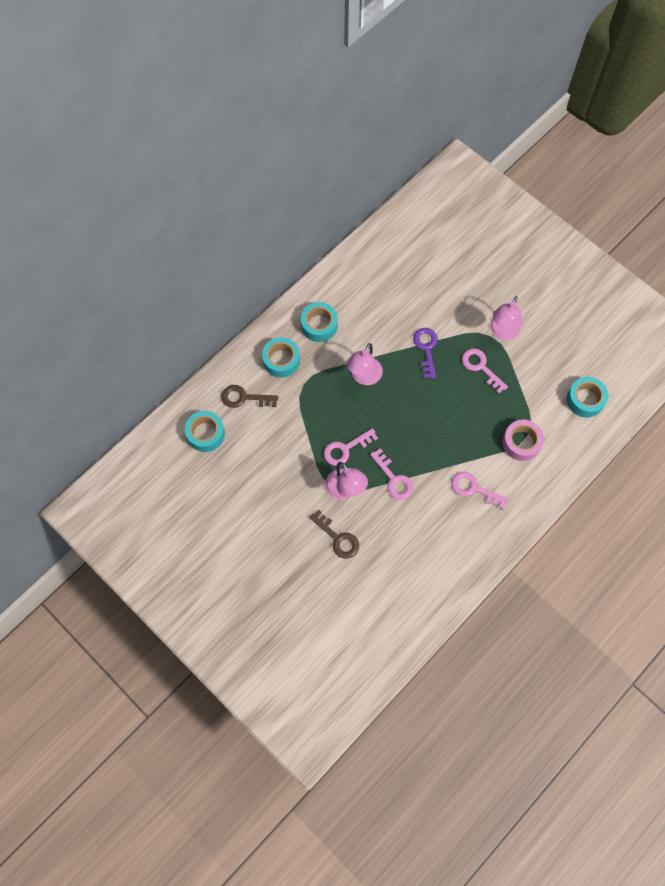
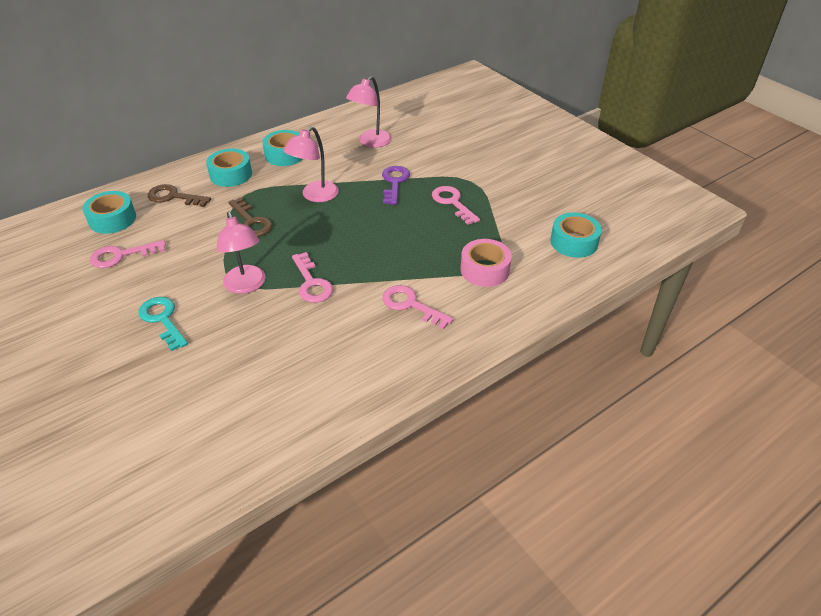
camera: 10 degrees right, 25 degrees down
(296, 534) = (162, 319): none -> turquoise key
(338, 538) = (213, 330): brown key -> brown key (251, 222)
(345, 449) = (265, 250): pink key -> pink key (121, 255)
(502, 332) = (485, 179): pink lamp -> pink lamp (370, 142)

